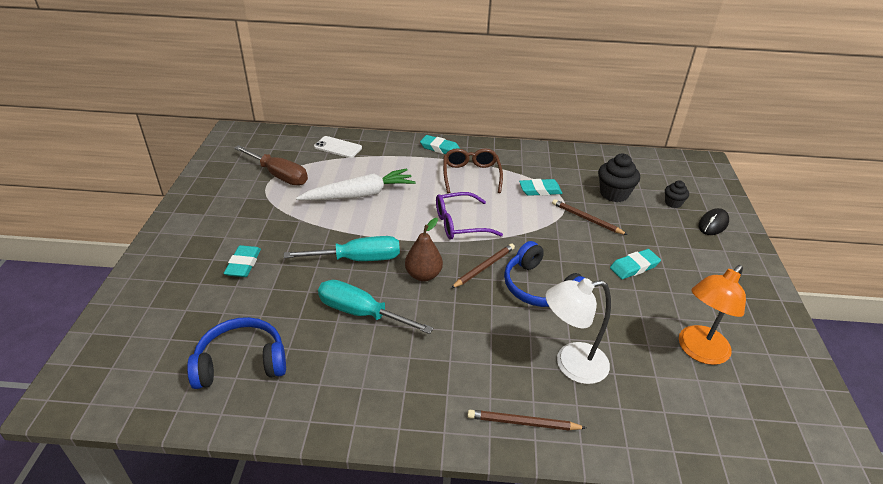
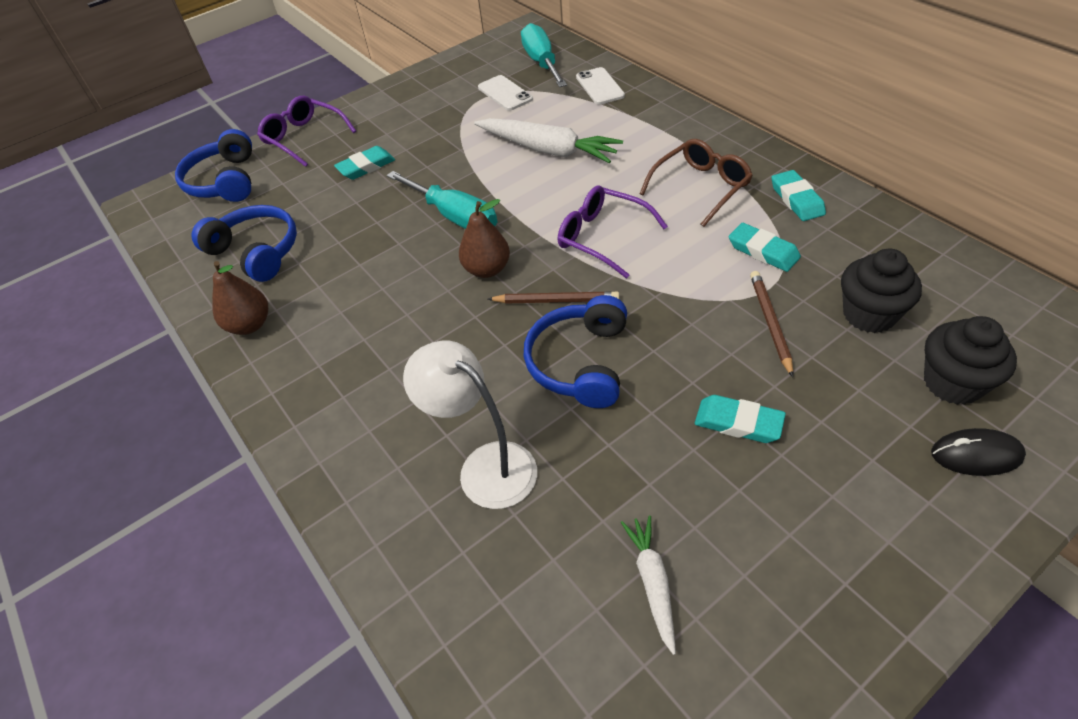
camera: 55 degrees right, 10 degrees up
(124, 337) = (225, 181): none -> blue headphones
(153, 272) = (304, 138): none -> purple glasses
(279, 175) = (505, 93): brown screwdriver -> white phone
(315, 406) = (250, 325): none -> brown pear
(361, 313) = (386, 270): turquoise screwdriver -> turquoise screwdriver (542, 62)
(440, 148) = (712, 136): turquoise eraser -> turquoise eraser (797, 199)
(523, 423) = (359, 477): brown pencil -> none
(673, 203) = (952, 383): black cupcake -> black cupcake, size x1.75
(698, 351) = (652, 582): orange lamp -> white carrot

